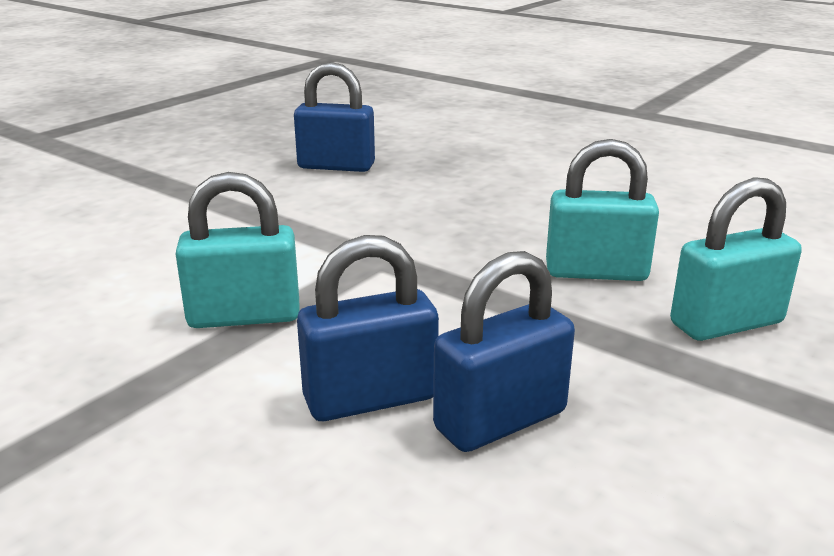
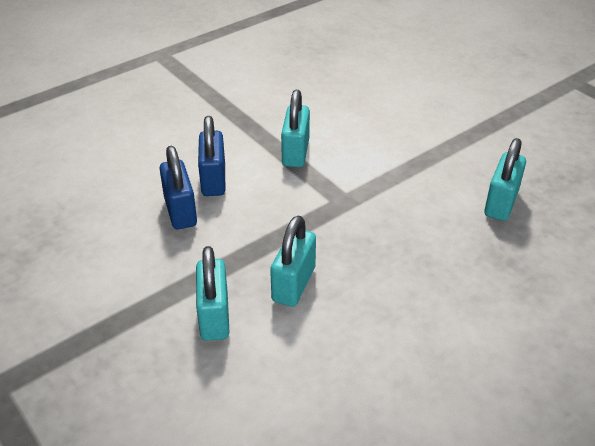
camera: 105 degrees right, 15 degrees up
(336, 166) = (501, 203): blue padlock -> turquoise padlock

